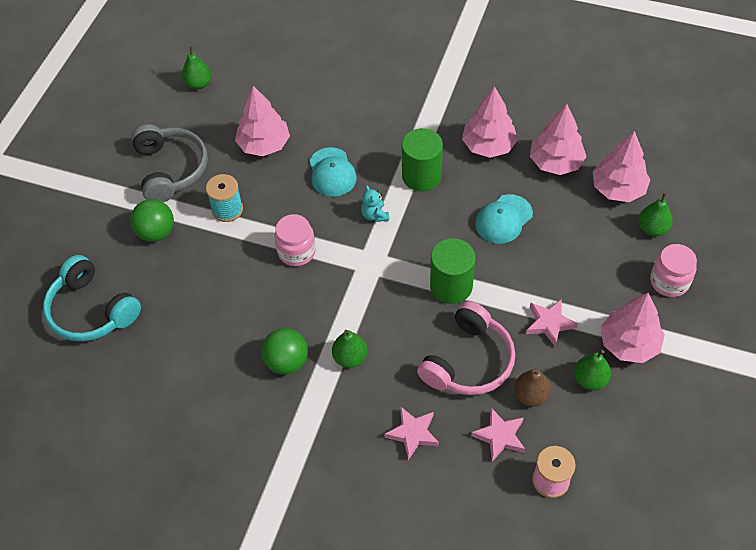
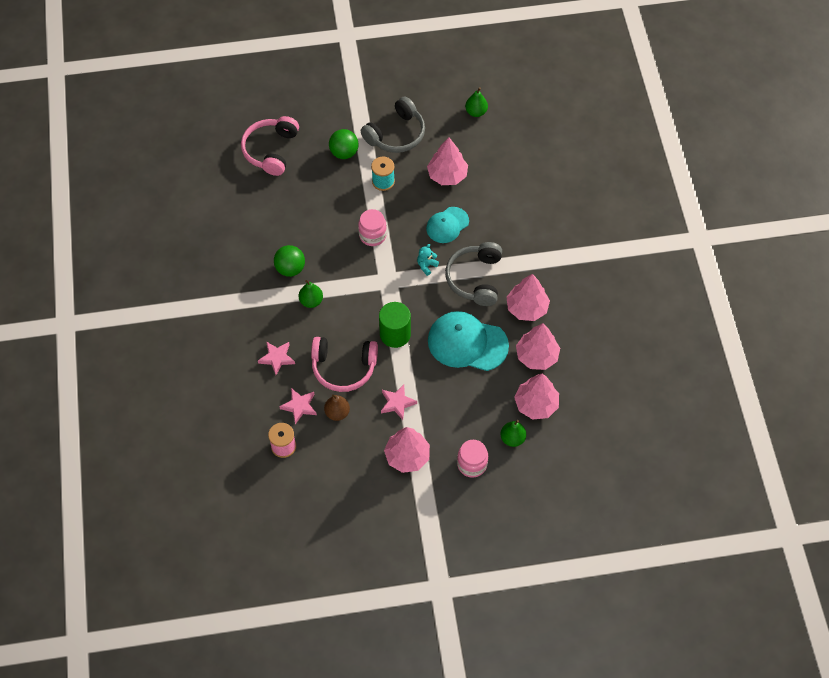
camera: 60 degrees right, 5 degrees up
(91, 310) = (271, 150): turquoise headphones -> pink headphones
(421, 176) = (475, 279): green cylinder -> grey headphones
(503, 219) = (467, 343): turquoise cap -> turquoise cap, size x1.68
(590, 379) = (367, 442): green pear -> none

